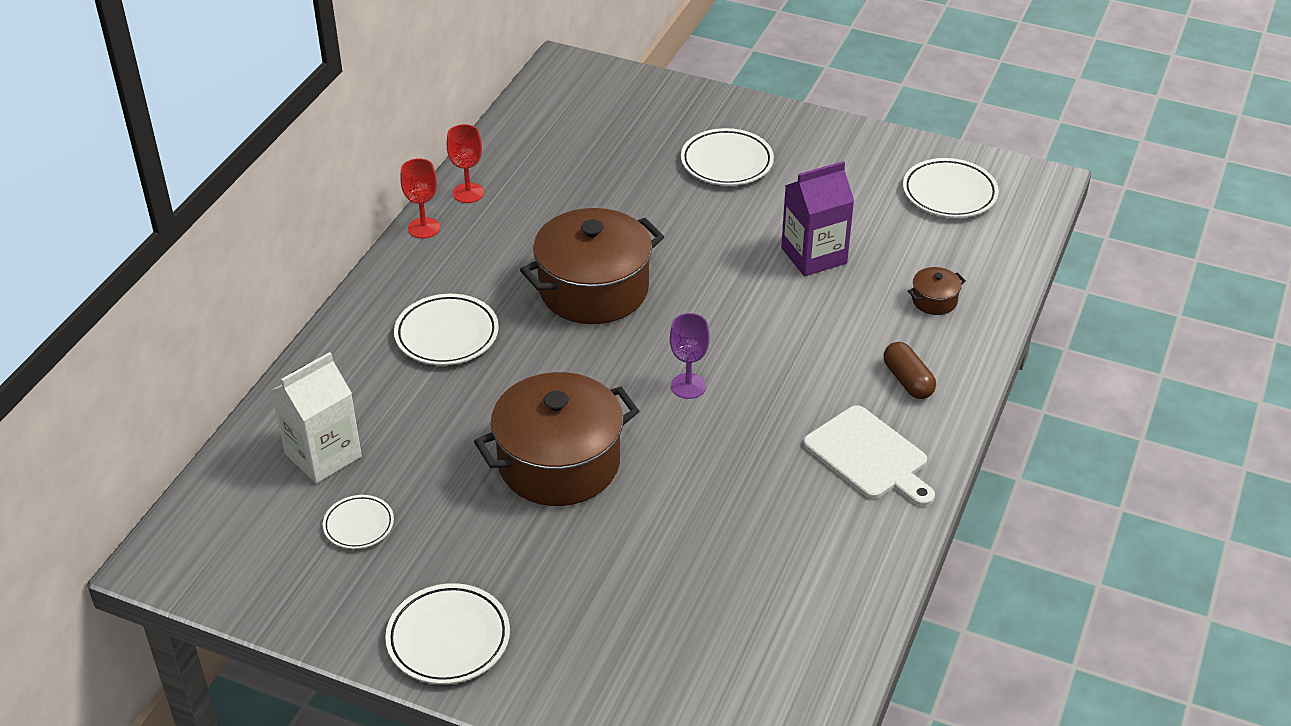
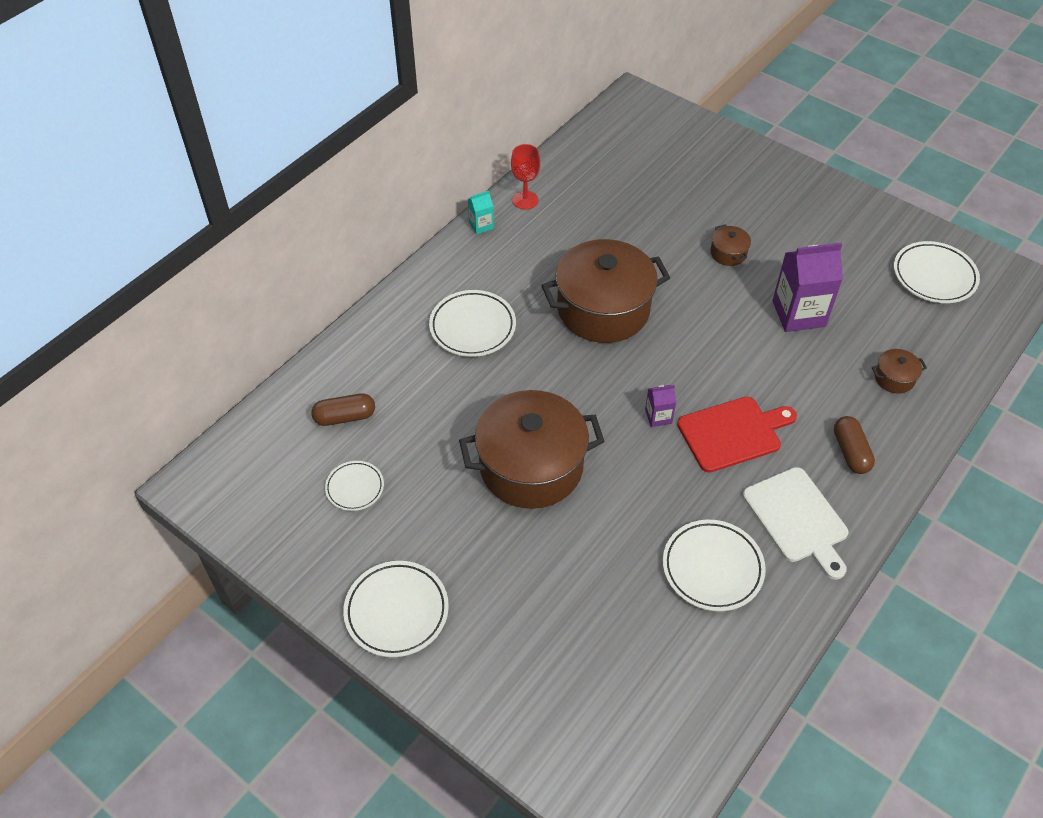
camera: 15 degrees right, 10 degrees up
(323, 455) = (345, 417): white carton -> brown capsule
(424, 228) = (481, 225): red goblet -> turquoise carton
(688, 386) = (658, 416): purple goblet -> purple carton
(718, 209) = (728, 253): none -> brown pot
(726, 162) = (746, 211): white plate -> white plate (712, 568)
(775, 387) = (733, 433): none -> red cutting board

